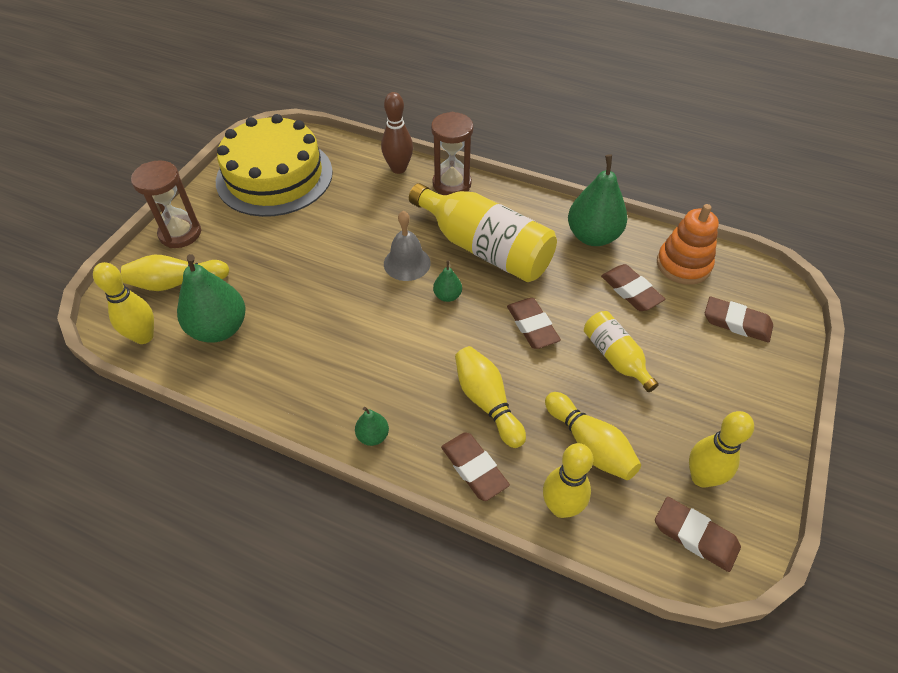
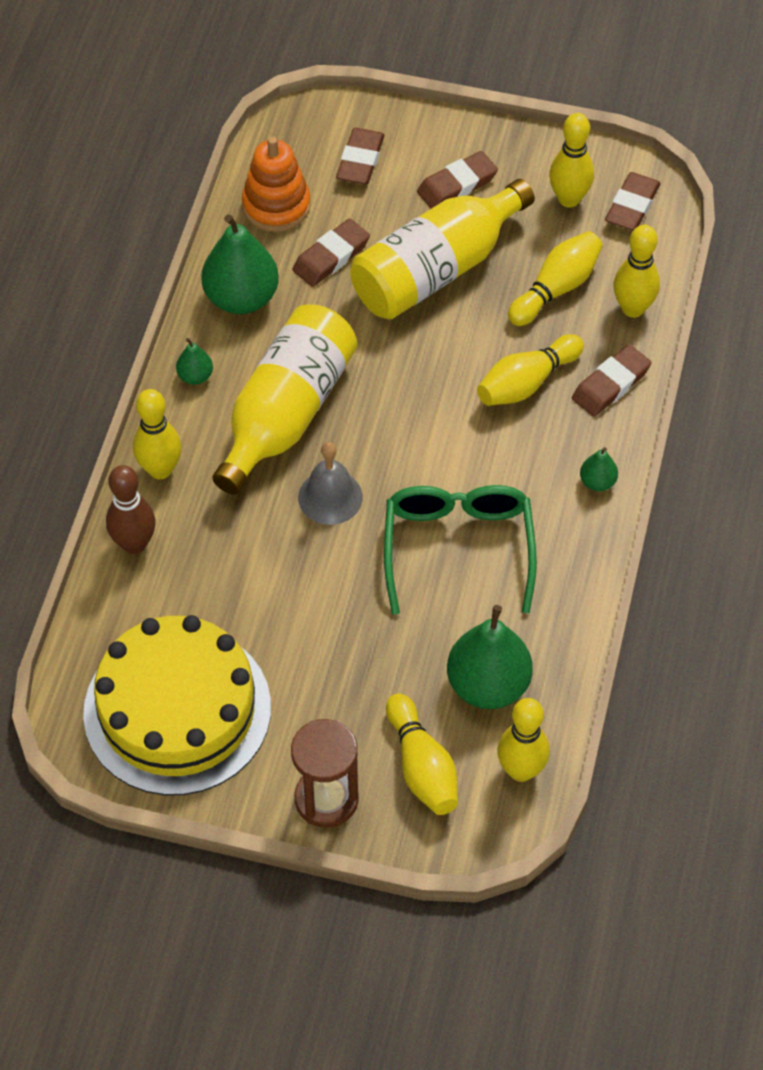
camera: 100 degrees left, 5 degrees up
(339, 329) = (458, 549): none -> green glasses
(447, 296) = (378, 443): green pear -> green pear (195, 376)
(452, 184) = (160, 469): brown hourglass -> yellow bowling pin
(532, 326) = (408, 350): brown eraser -> brown eraser (457, 185)
(615, 357) = (436, 269): yellow bottle -> yellow bottle, size x1.92

